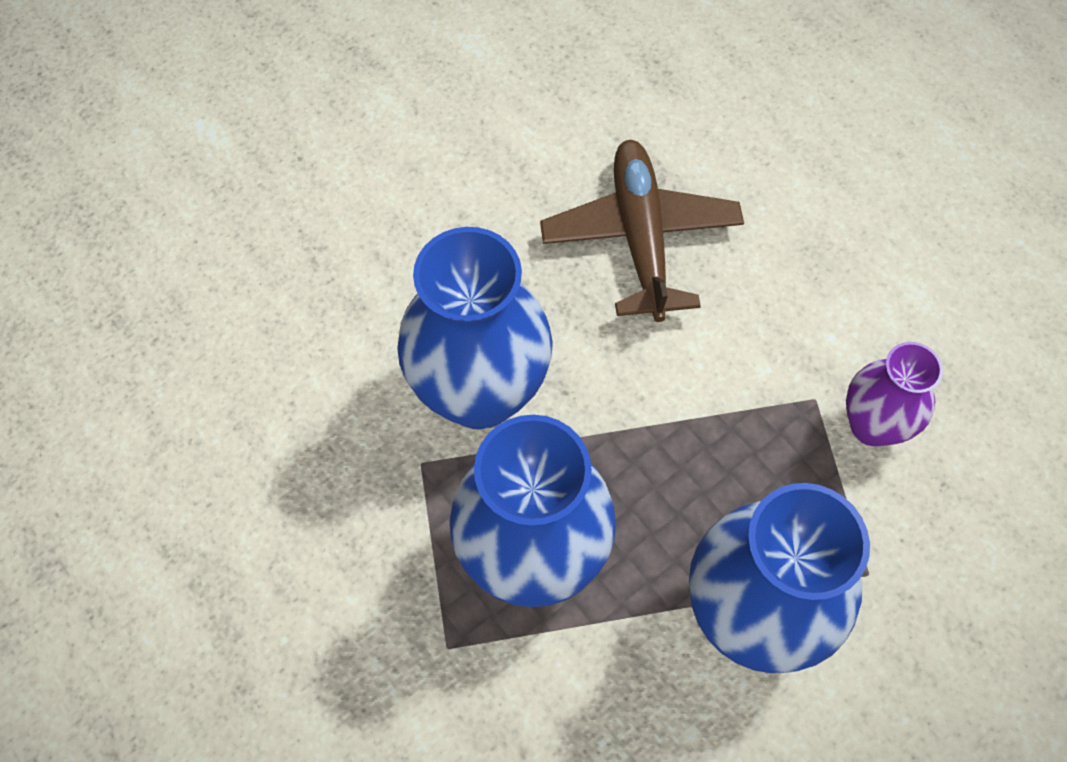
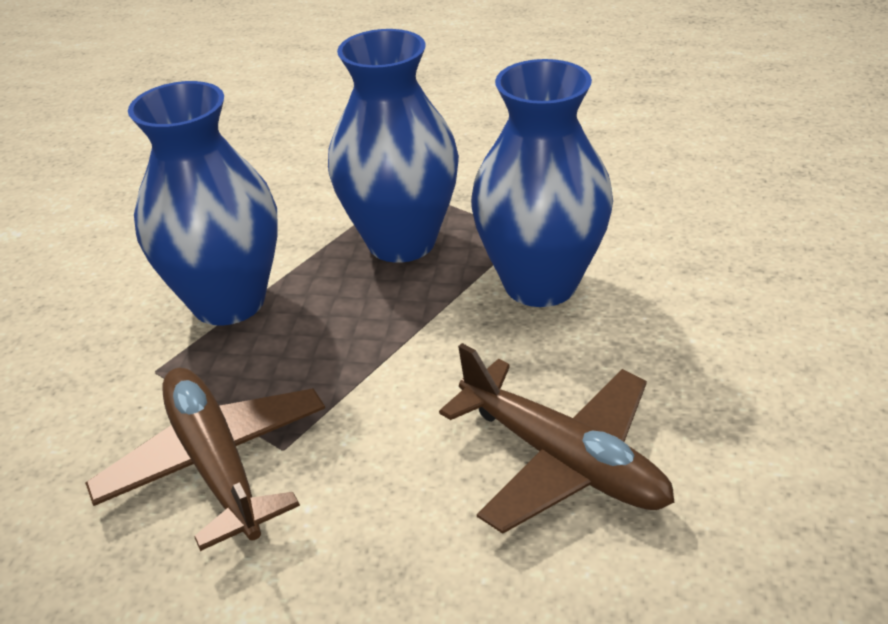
camera: 140 degrees right, 25 degrees down
(872, 425) = (216, 464): purple vase -> brown plane

